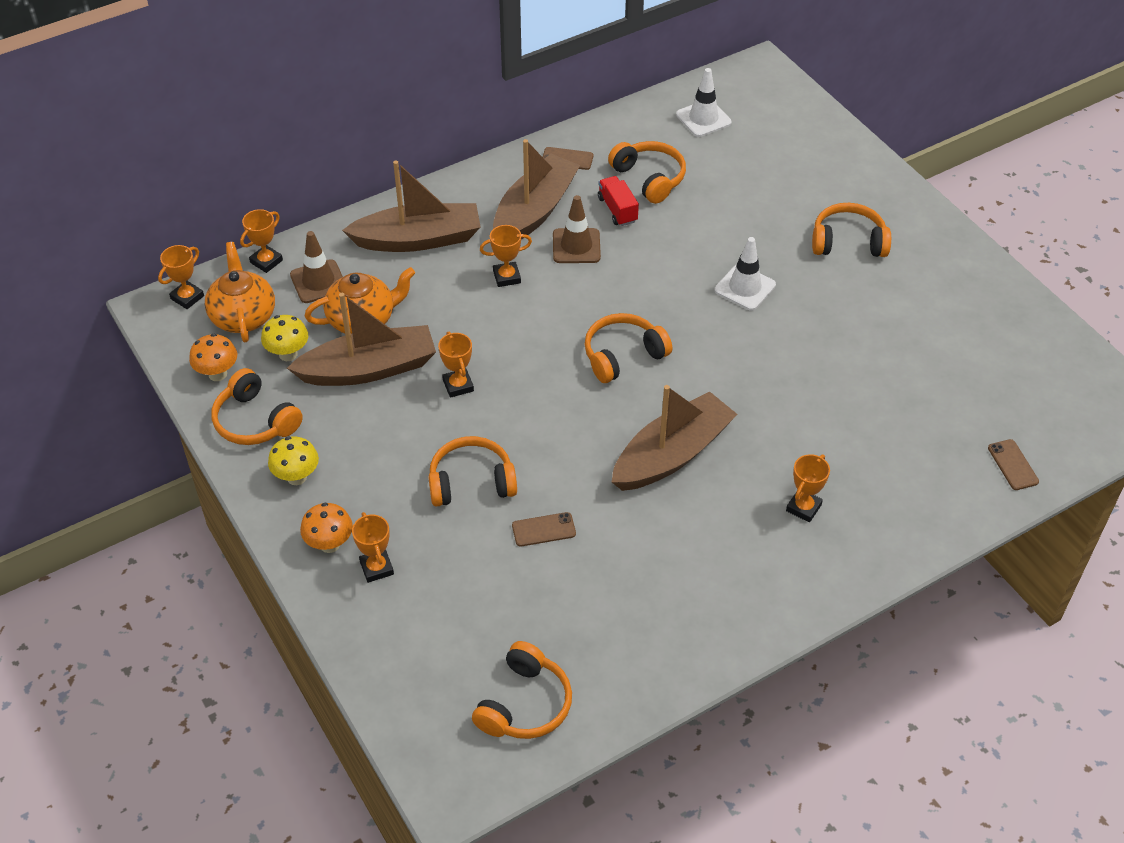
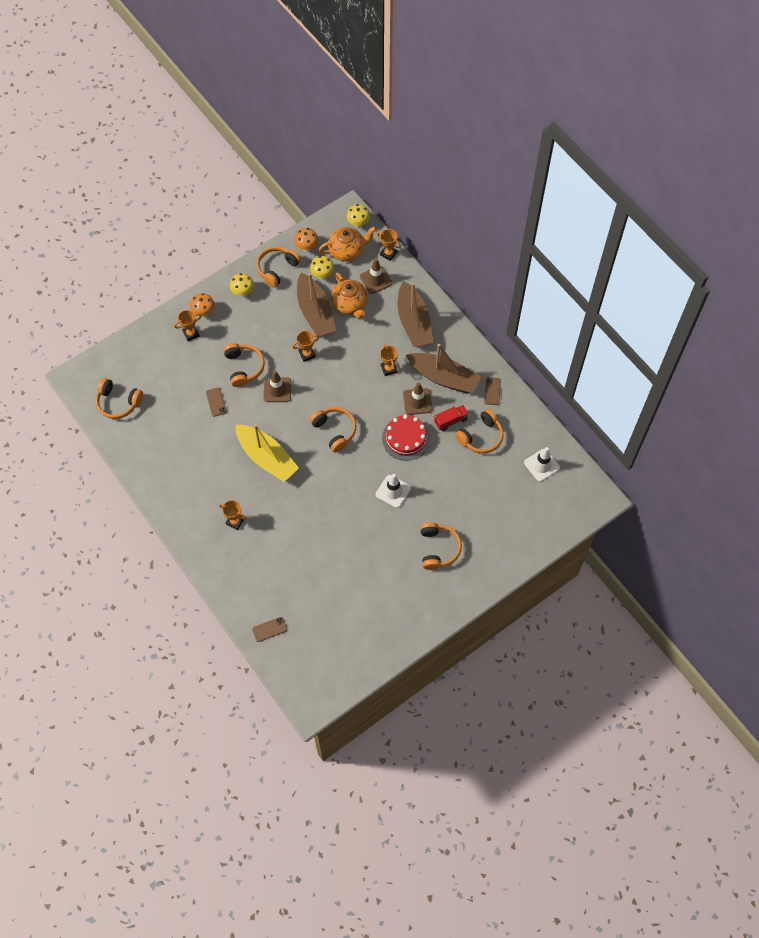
camera: 85 degrees right, 15 degrees up
(187, 297) = (358, 223): orange trophy -> yellow mushroom
(529, 433) = (277, 390): none -> brown traffic cone
(646, 265) = (406, 438): none -> red cake
(672, 454) = (267, 458): brown boat -> yellow boat

